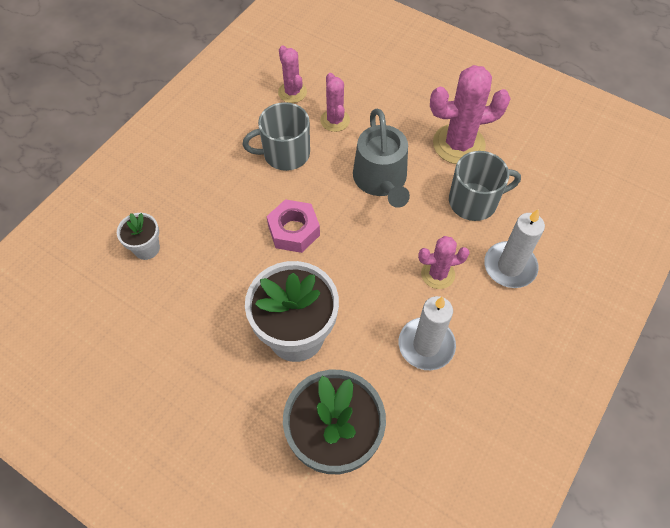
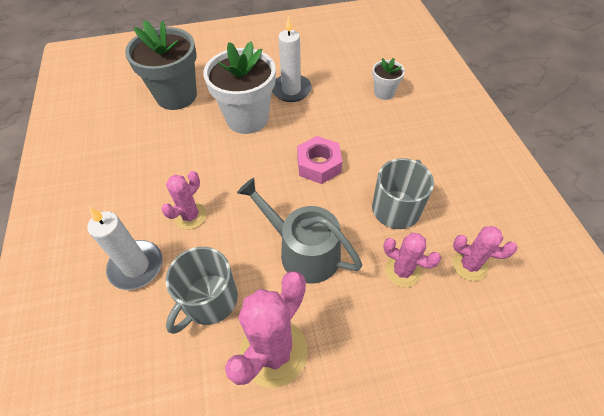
camera: 135 degrees right, 5 degrees down
(426, 345) = (162, 169): white candle -> white candle (291, 90)

